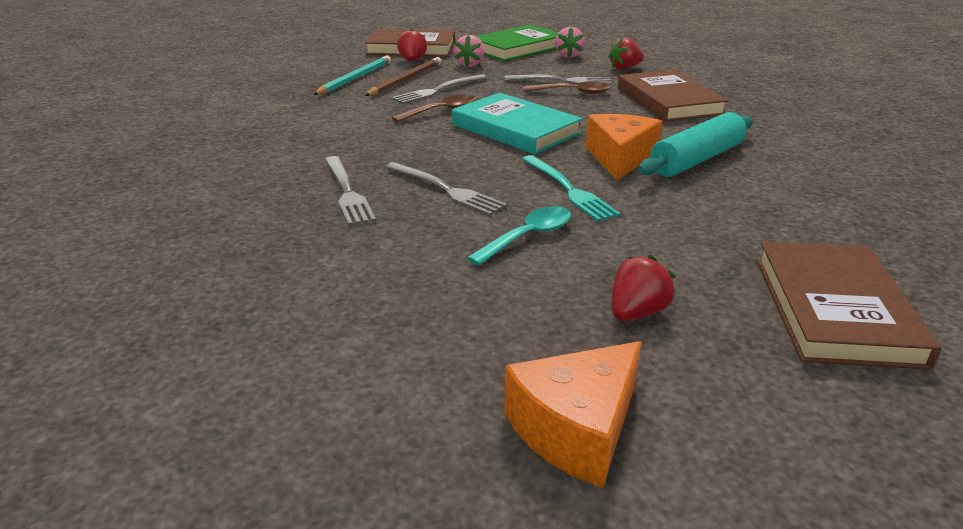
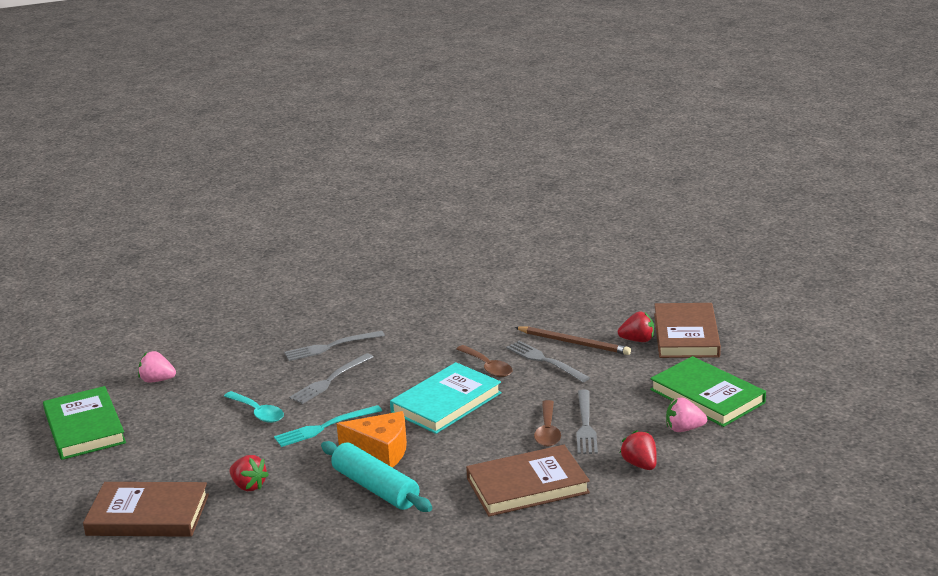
camera: 90 degrees right, 5 degrees down
(355, 78) = (574, 319): turquoise pencil -> none
(470, 64) = (632, 371): pink strawberry -> pink strawberry (157, 380)
(576, 429) = (84, 428): orange cheese -> green book
(636, 313) = (165, 447): red strawberry -> red strawberry (248, 486)

